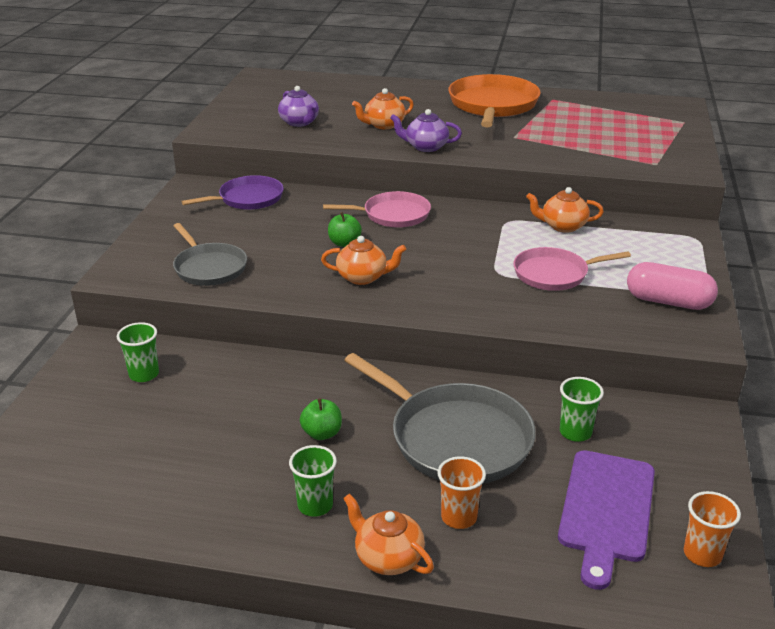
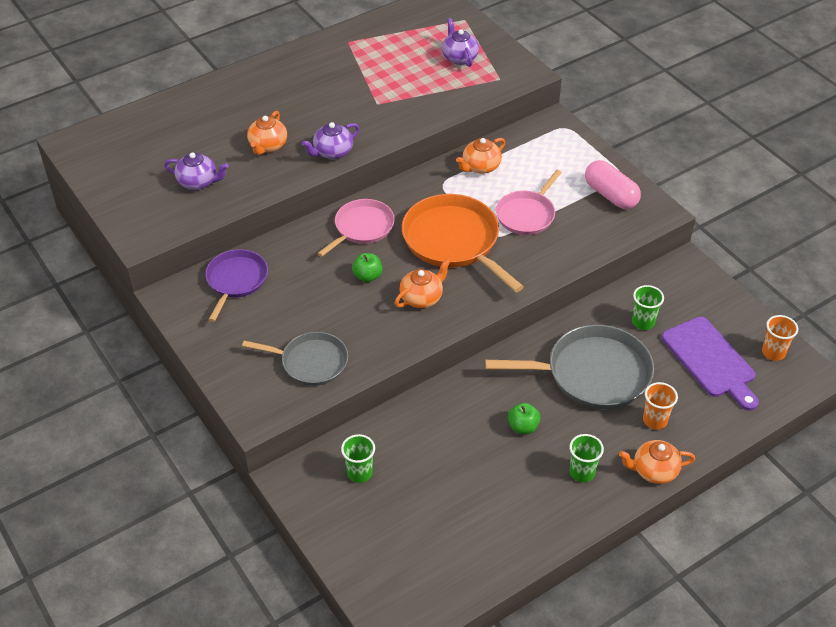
camera: 45 degrees left, 15 degrees up
(493, 105) = (316, 74): orange pan -> orange pan (454, 241)
(638, 139) = (459, 57): none -> purple teapot
(668, 302) = (610, 195): pink capsule -> pink capsule turned 75 degrees clockwise

